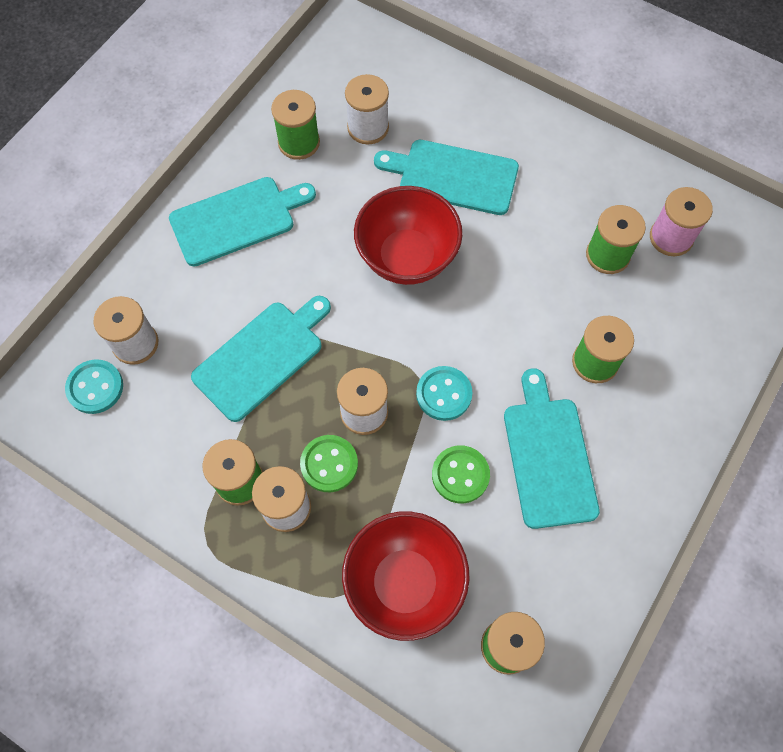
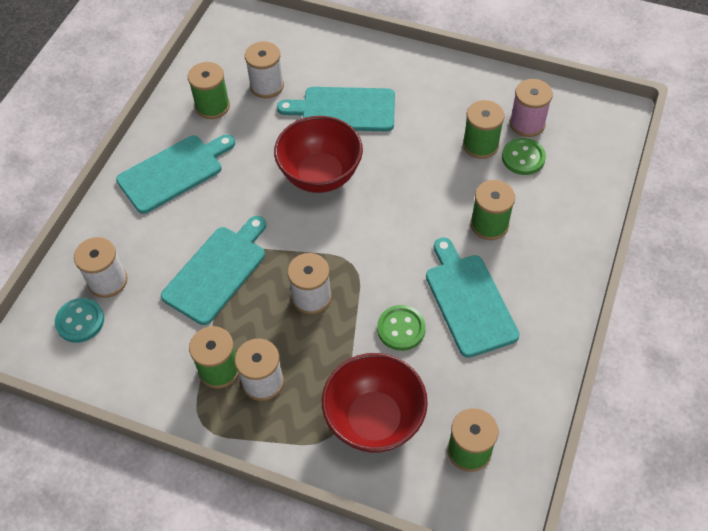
camera: 10 degrees left, 10 degrees down
(329, 464) = (291, 342): green button -> green button (523, 158)
(444, 394) = (373, 271): turquoise button -> none

